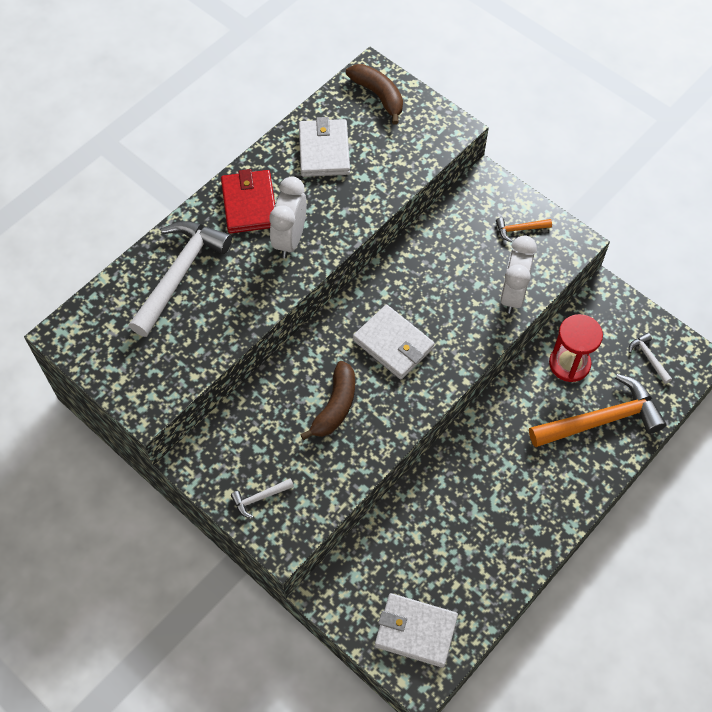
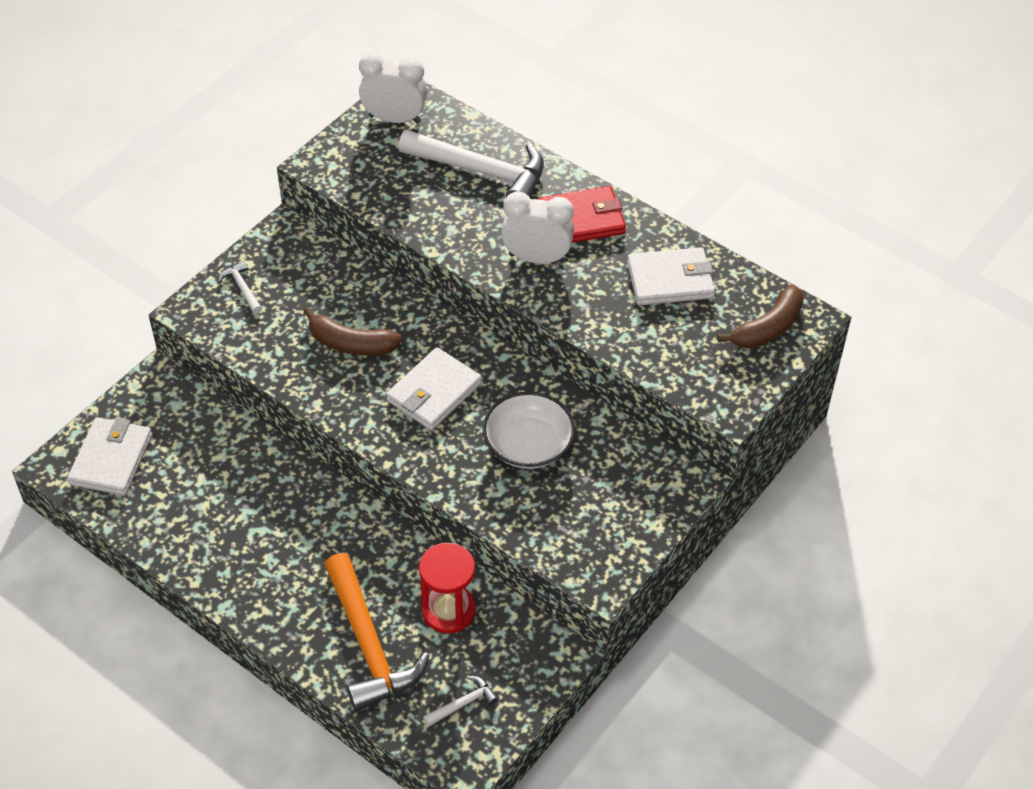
camera: 85 degrees right, 10 degrees down
(450, 280) = (528, 445): none -> white bowl
(512, 294) = (513, 510): white clock -> white clock (394, 119)
(519, 229) = (614, 517): orange hammer -> none

